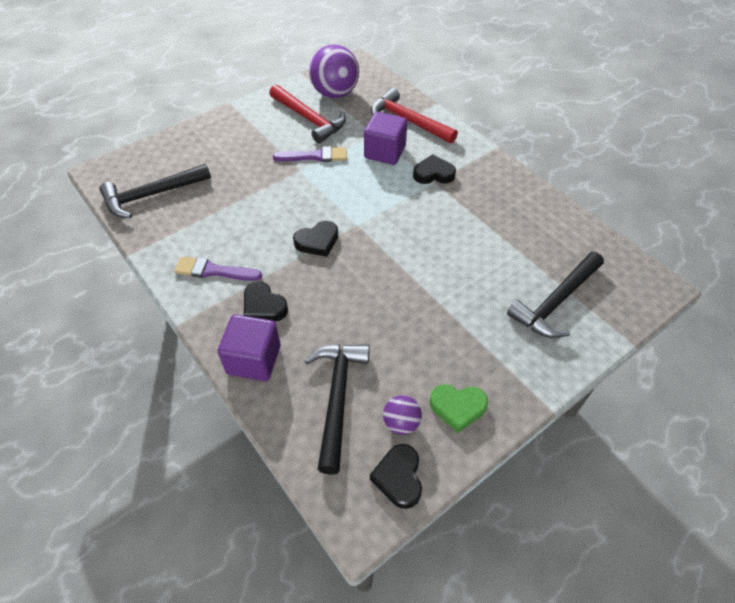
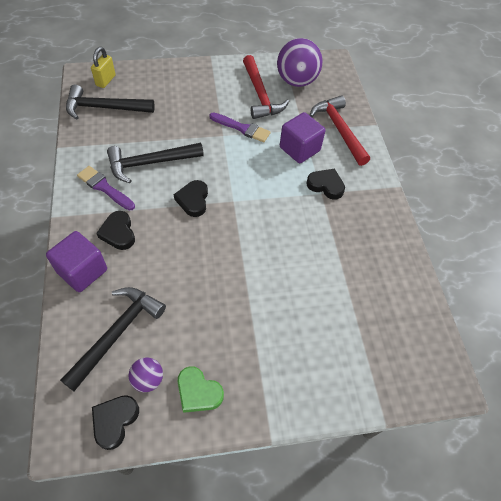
camera: 25 degrees right, 5 degrees up
(131, 168) = (105, 80): none -> yellow padlock
(317, 241) = (193, 200): black heart -> black heart turned 90 degrees clockwise
(556, 302) = (345, 348): black hammer -> black hammer (150, 163)

